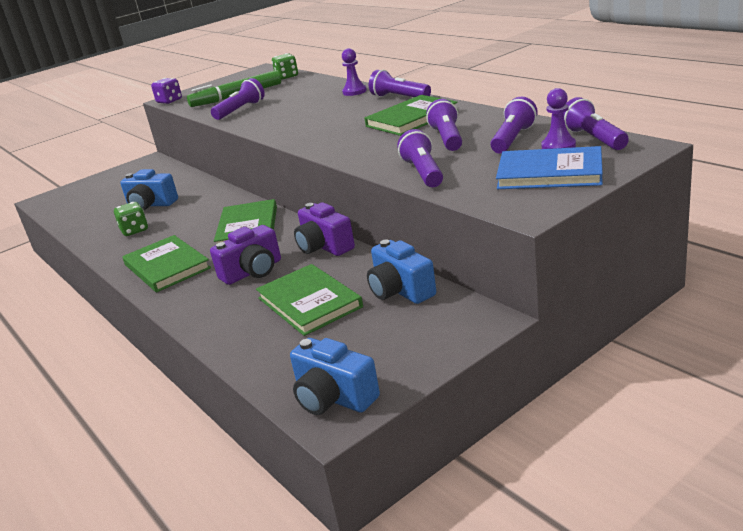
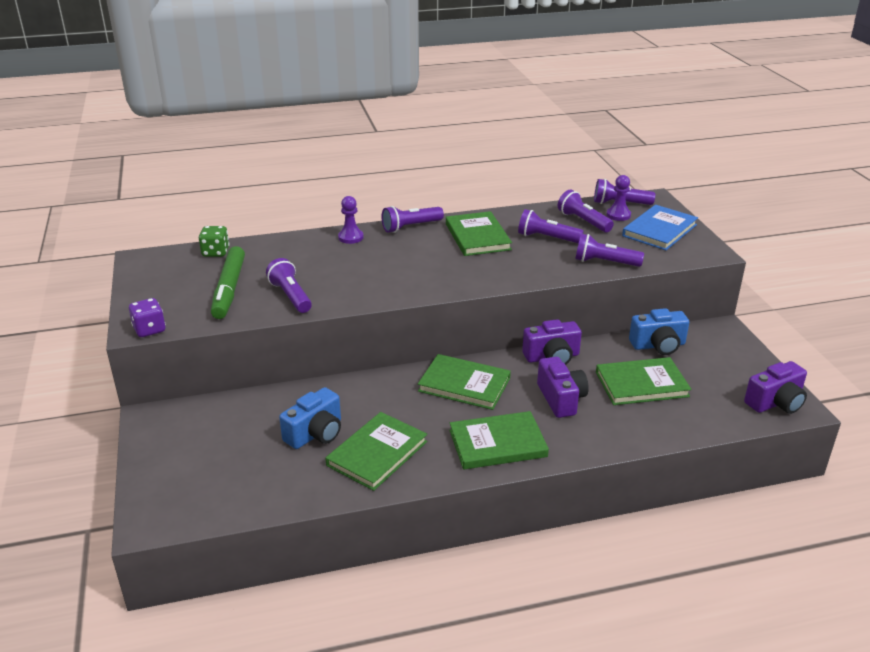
camera: 70 degrees left, 5 degrees up
(134, 230) = (377, 453): green dice -> green book
(333, 397) = (775, 402): blue camera -> purple camera

